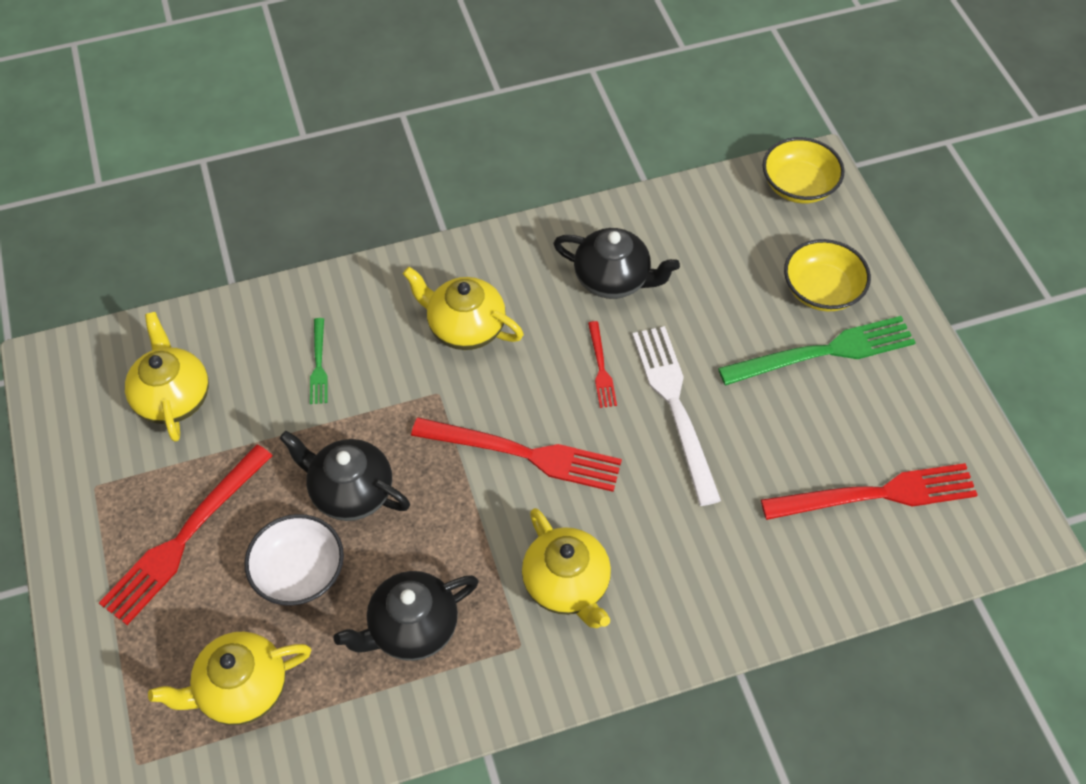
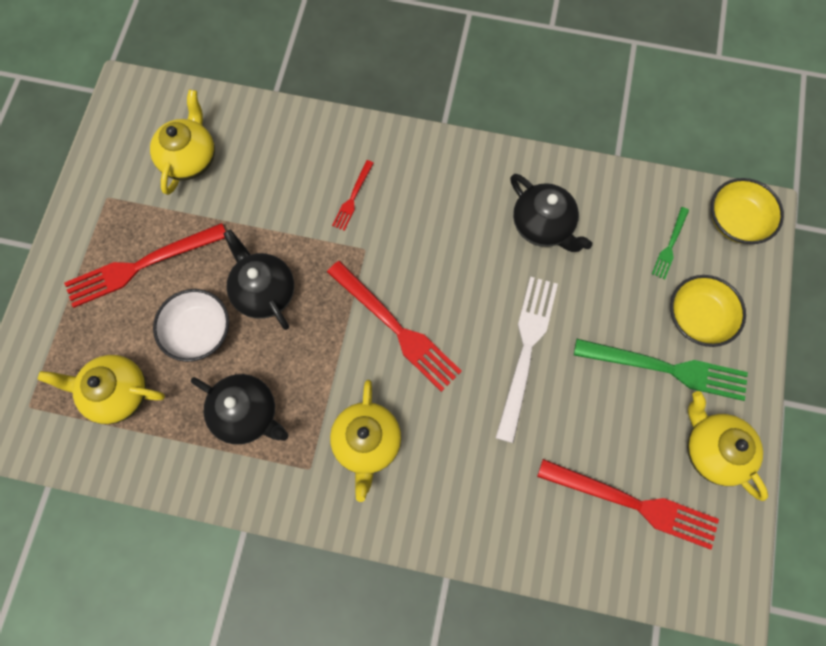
camera: 30 degrees right, 15 degrees up
(318, 364) = (297, 184): green fork -> green fork (670, 245)
(412, 628) = (247, 413): black teapot -> black teapot turned 150 degrees counterclockwise
(465, 327) = (413, 208): yellow teapot -> yellow teapot (713, 450)
(601, 367) = (491, 291): red fork -> red fork (353, 197)

